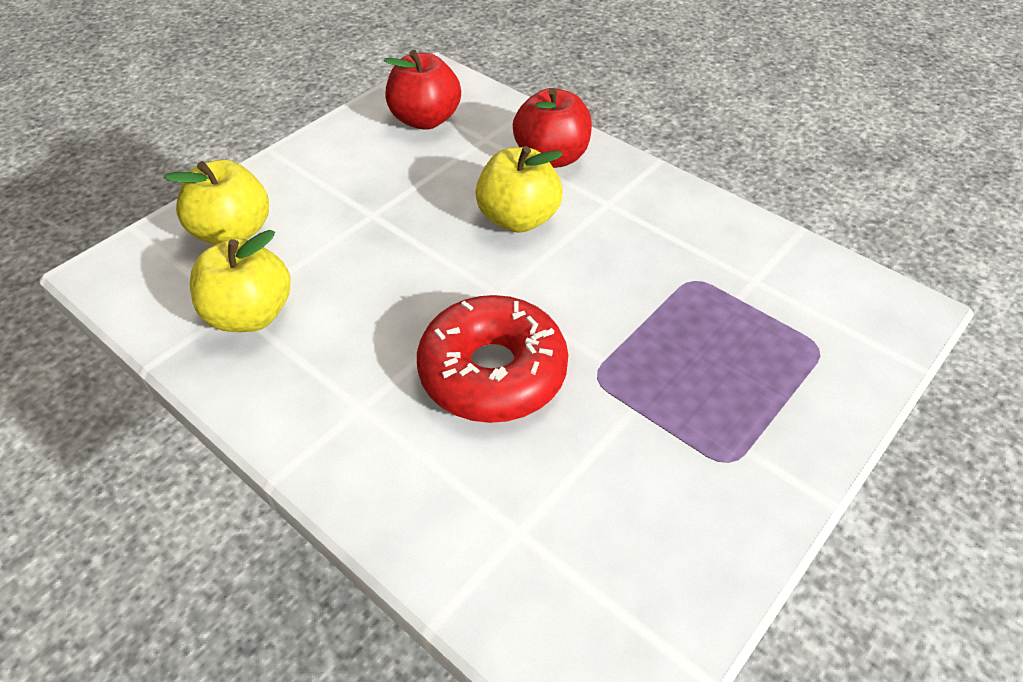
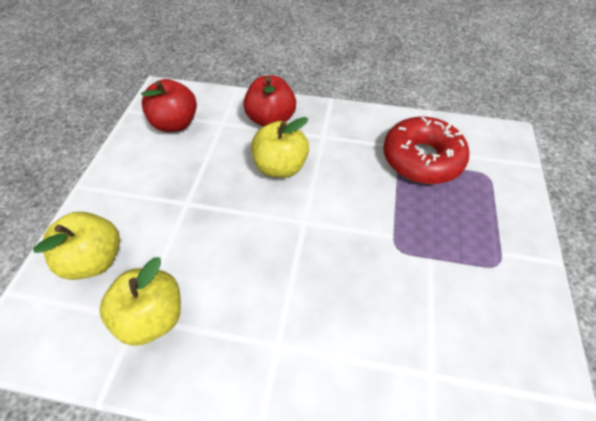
camera: 30 degrees left, 5 degrees up
(492, 372) = (340, 276): red donut -> red donut (422, 159)

